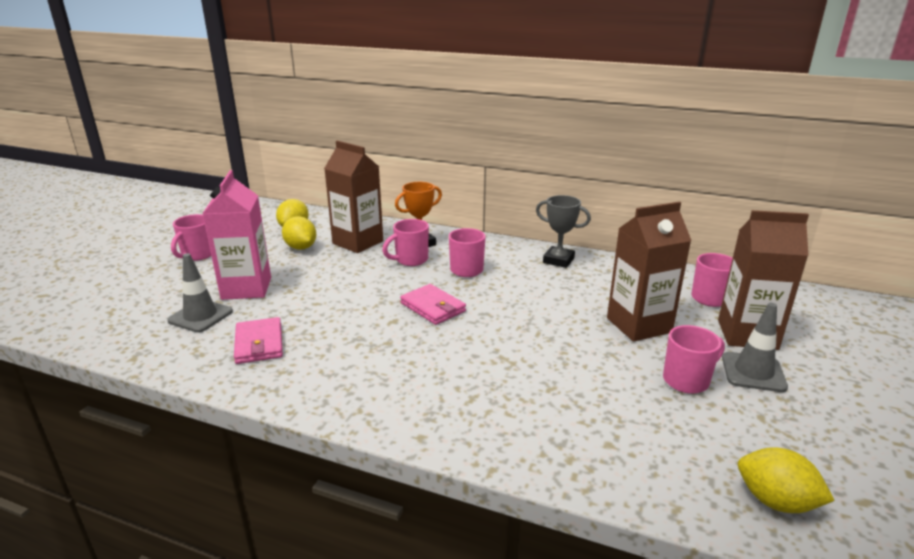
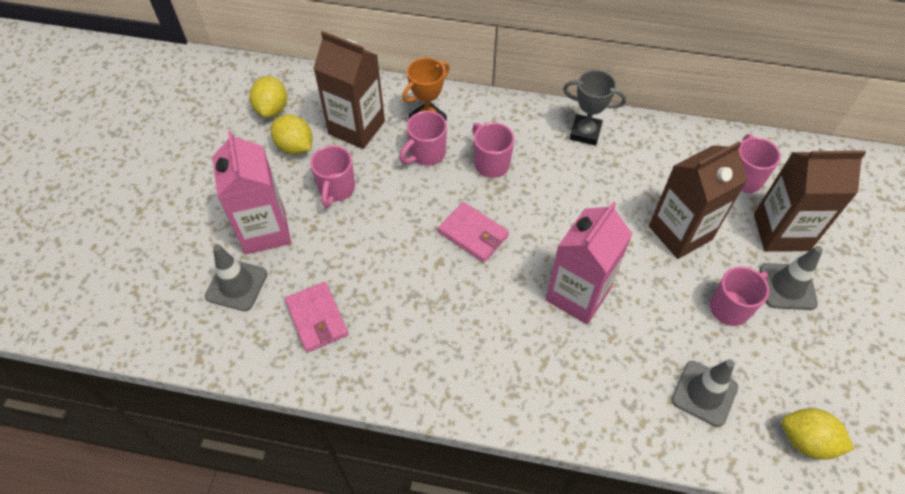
camera: 10 degrees left, 30 degrees up
(197, 255) = (181, 178): pink mug -> pink mug (336, 189)
(522, 355) = (577, 295): none -> pink carton
(648, 443) = (704, 393): none -> grey traffic cone

